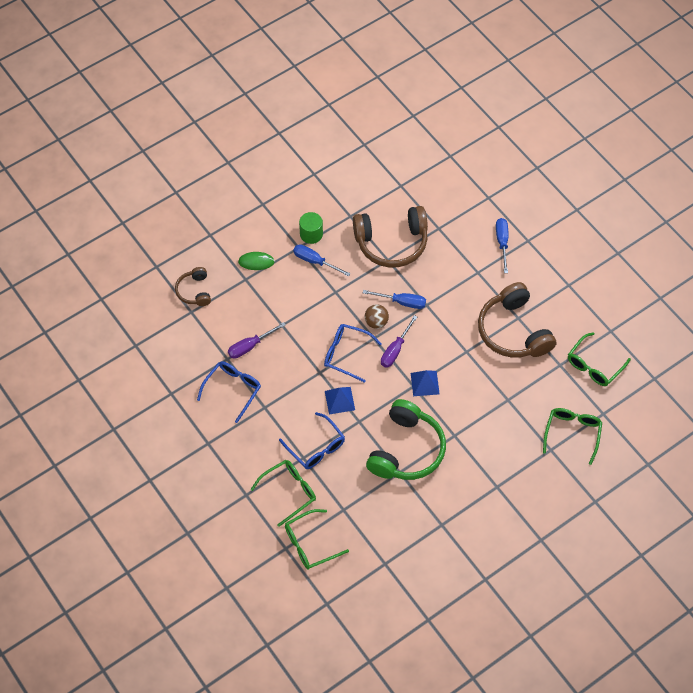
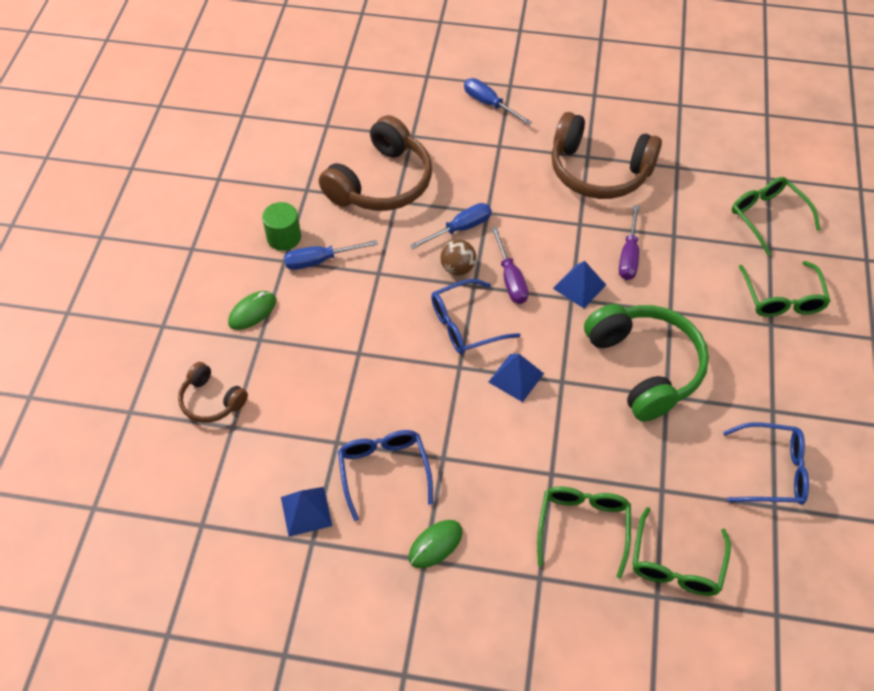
camera: 45 degrees left, 5 degrees down
(182, 378) = (306, 511): none -> blue pyramid
(219, 441) = (435, 545): none -> green mouse
(250, 346) = (348, 405): purple screwdriver -> purple screwdriver (629, 255)
(316, 447) = (552, 449): blue glasses -> blue glasses (772, 471)
(594, 365) = (706, 144): green glasses -> green glasses (782, 298)

